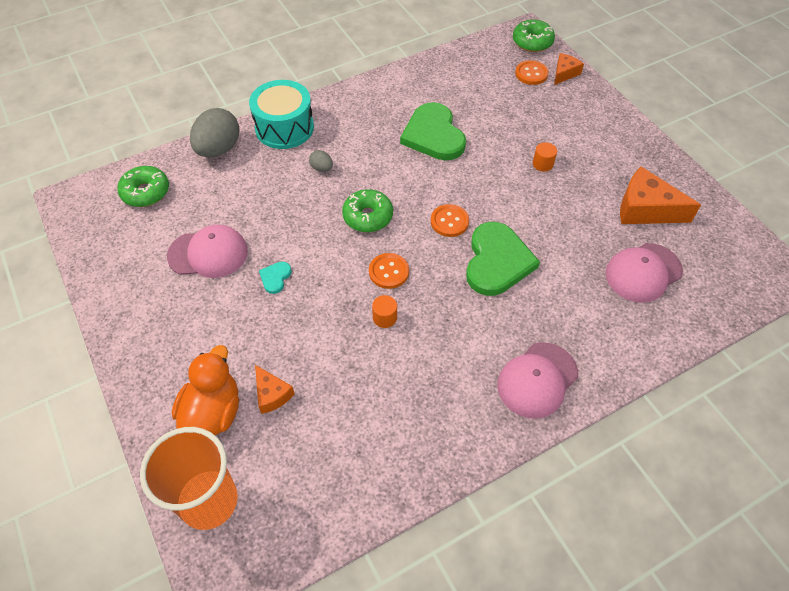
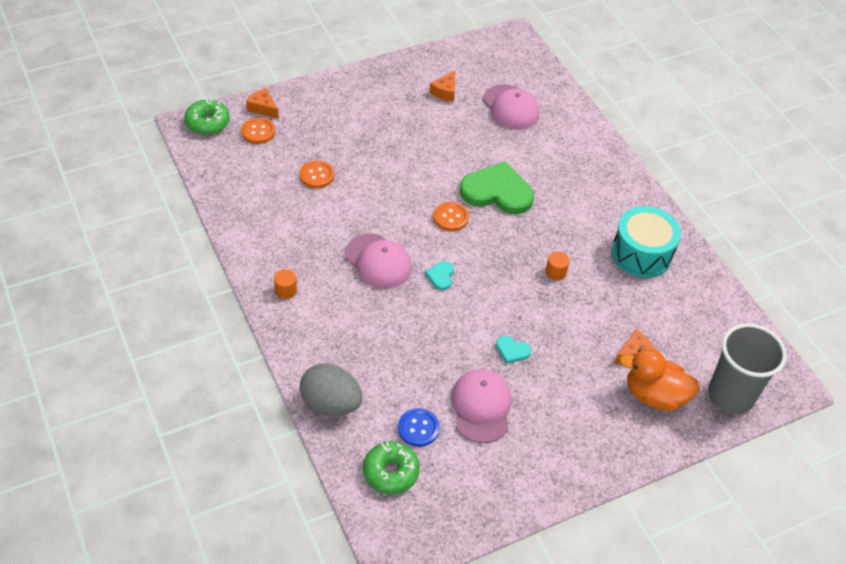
camera: 90 degrees left, 5 degrees down
(188, 208) = (418, 428): none -> blue button
(209, 501) = (730, 395): orange cup -> grey cup
(284, 128) = (305, 341): turquoise drum -> turquoise drum (641, 254)
(322, 168) = (372, 310): grey egg -> none
(368, 216) = (440, 276): green donut -> turquoise heart
(389, 272) = (507, 265): orange button -> orange button (317, 175)
(433, 135) = (336, 216): green heart -> none
(537, 380) = (610, 185): pink cap -> pink cap (378, 261)
(542, 164) = (385, 144): orange cylinder -> orange cylinder (286, 290)
(645, 209) = (445, 92): orange cheese -> orange cheese, size x0.56

